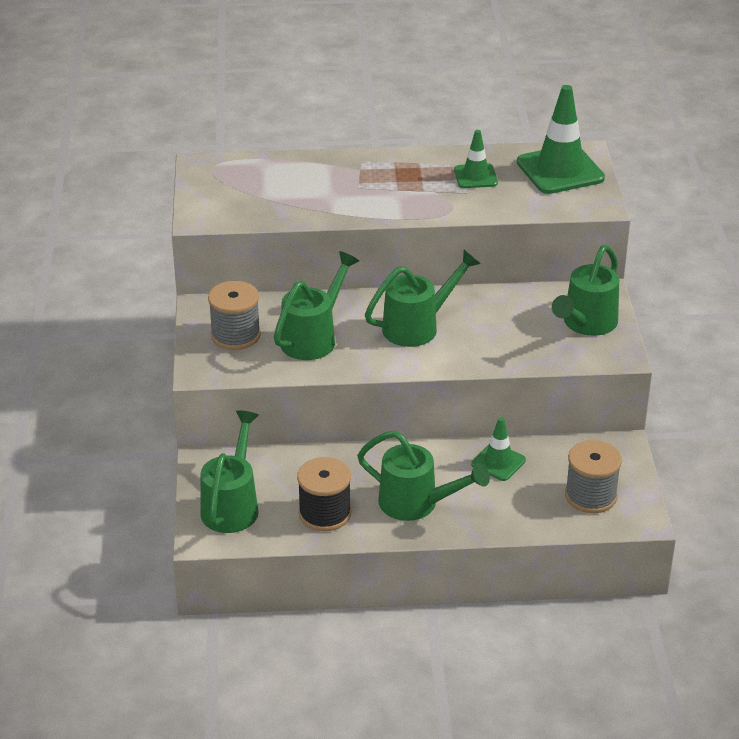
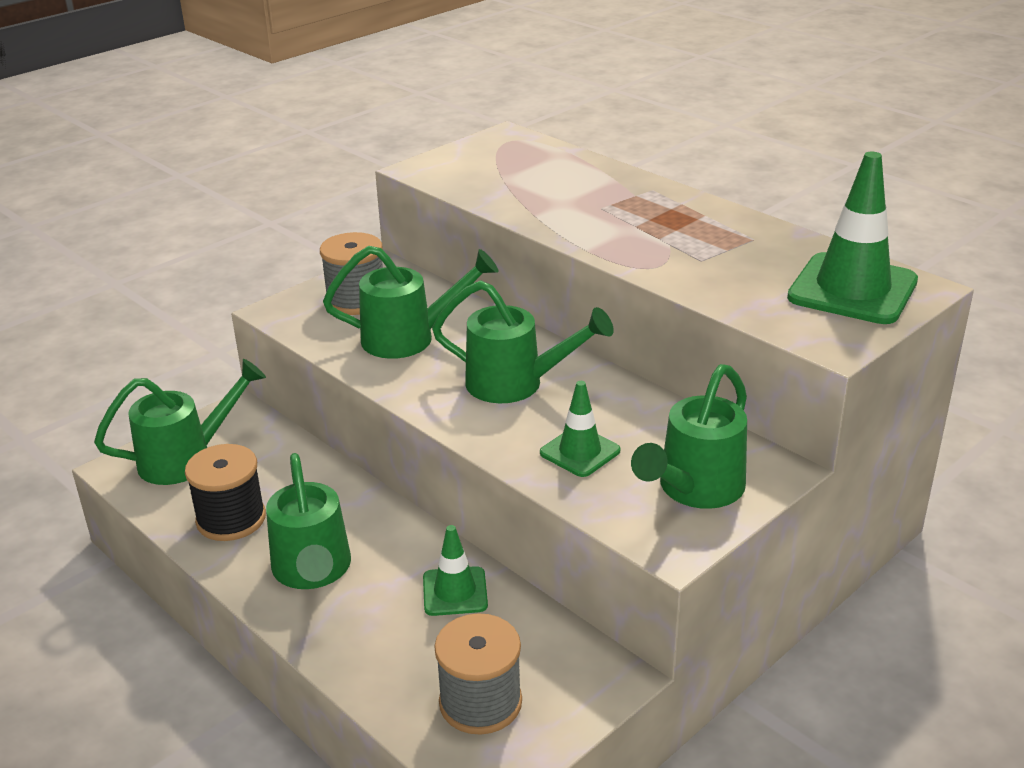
camera: 50 degrees right, 5 degrees down
(475, 176) = (740, 251): green traffic cone -> green traffic cone (580, 452)
(586, 324) = (695, 489): green watering can -> green watering can turned 45 degrees counterclockwise

